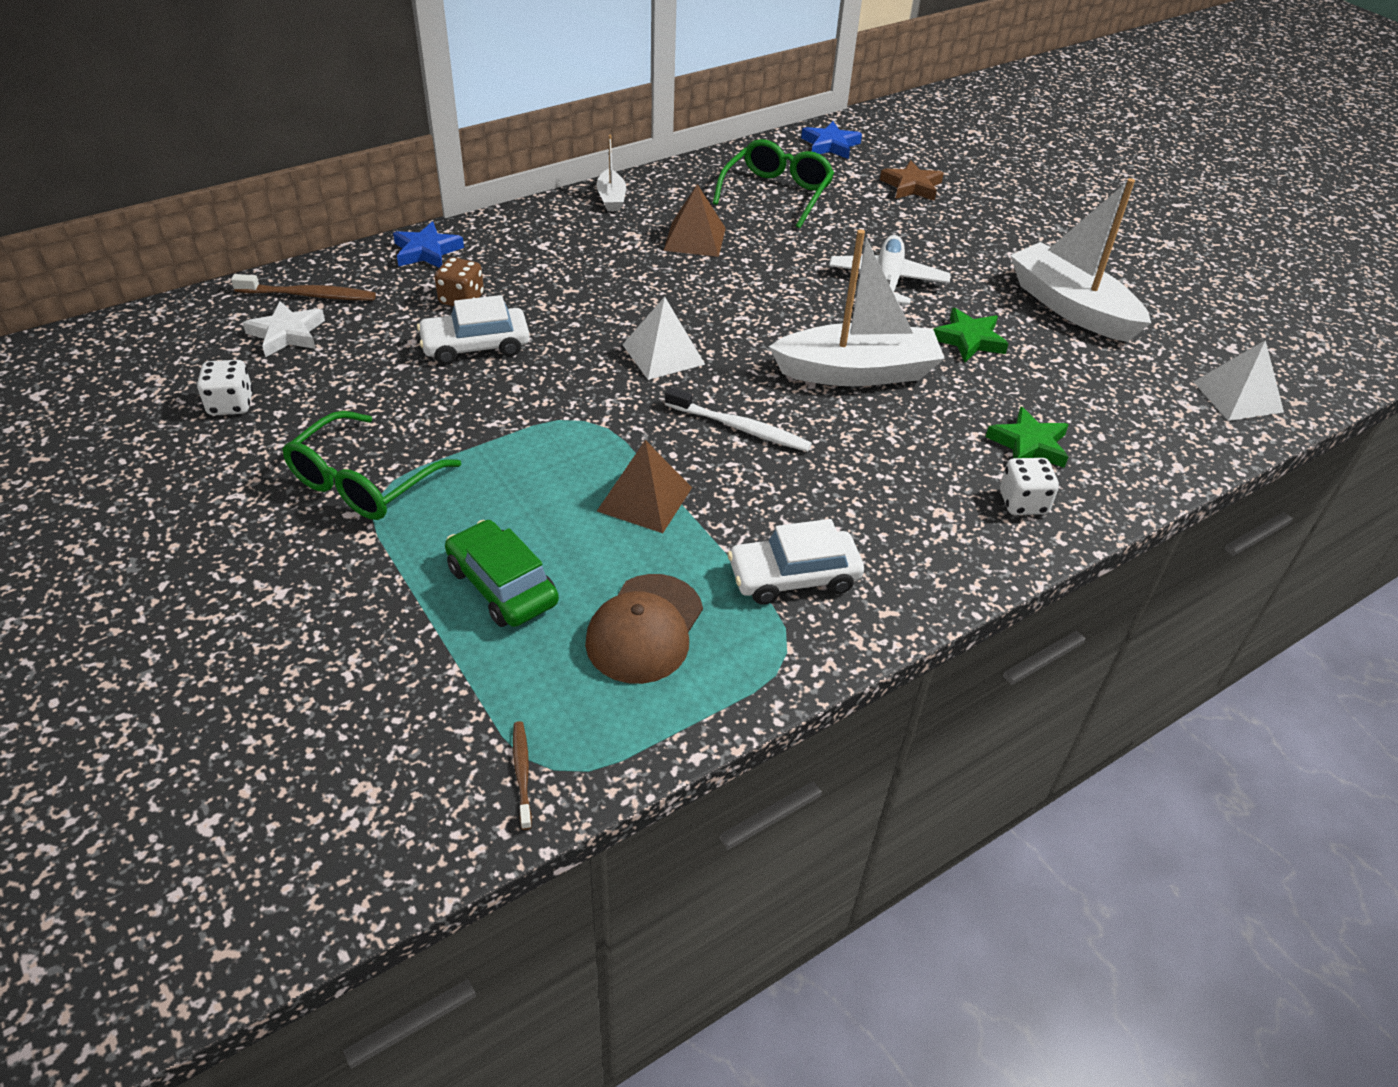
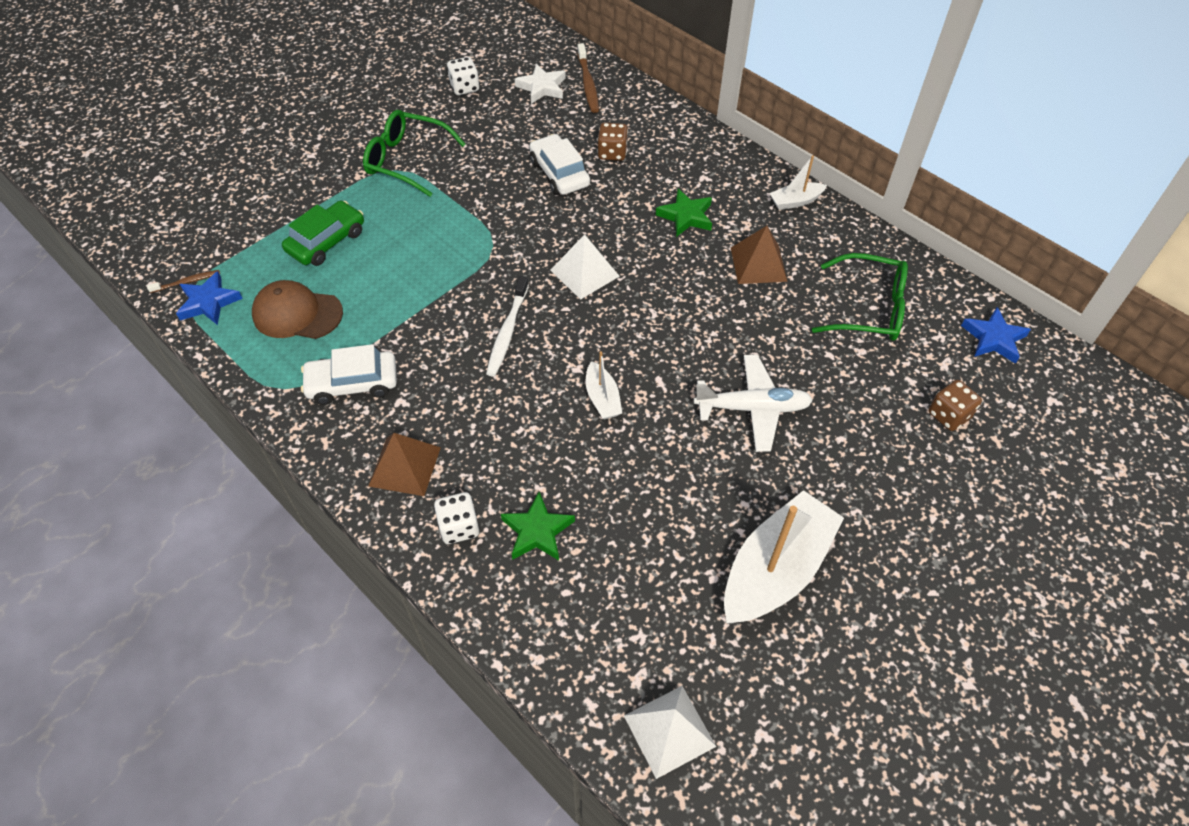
camera: 80 degrees right, 10 degrees up
(427, 251) = (665, 121): blue star -> blue star (209, 302)
(644, 499) = (417, 292): brown pyramid -> brown pyramid (405, 466)
(793, 577) = (352, 384): white car -> white car turned 75 degrees counterclockwise
(857, 372) = (602, 398): white boat -> white boat, size x0.47
(911, 186) = (949, 415): brown star -> brown dice
(968, 340) = (682, 479): green star -> green star (686, 216)

